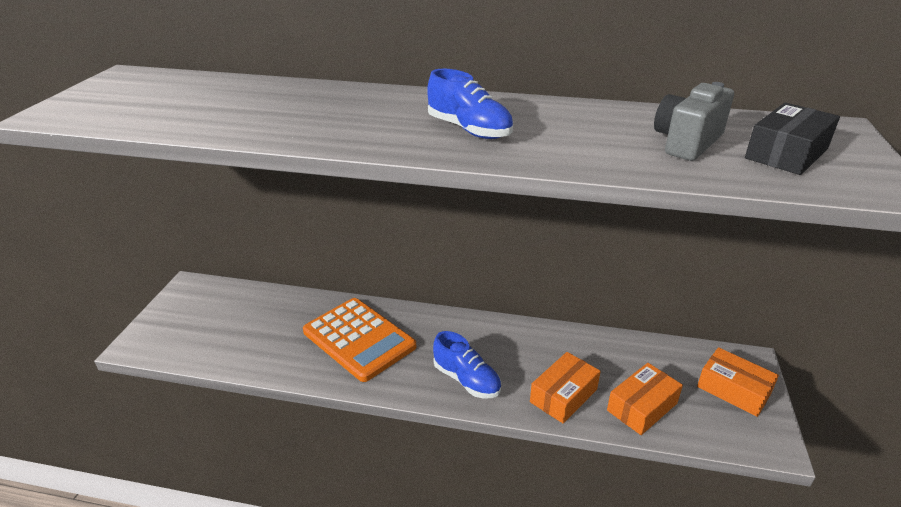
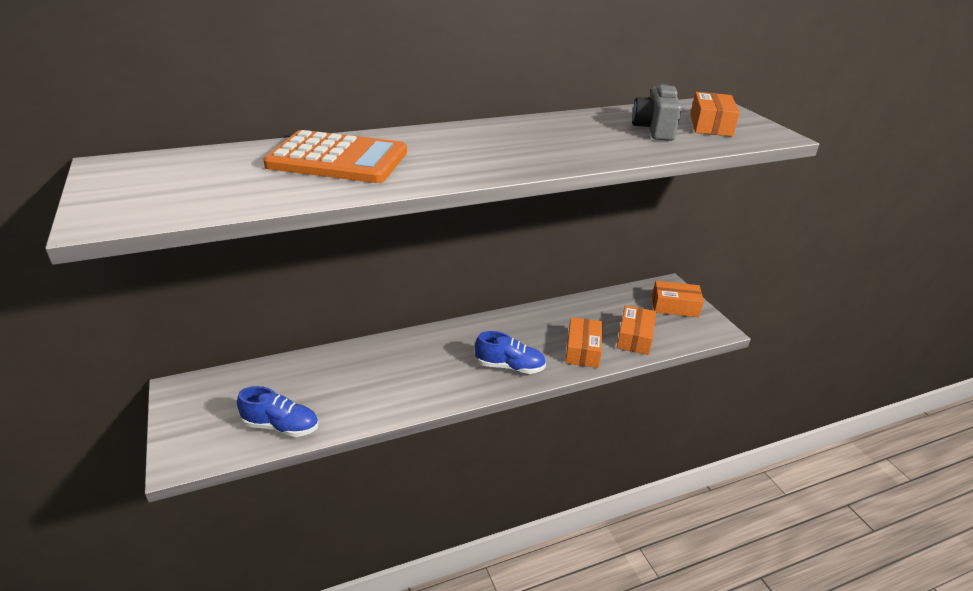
camera: 35 degrees left, 0 degrees up
(359, 339) = (397, 370): orange calculator -> orange calculator (338, 159)
(469, 130) = (513, 150): blue shoe -> blue shoe (281, 426)
(786, 153) = (710, 125): black box -> orange box

